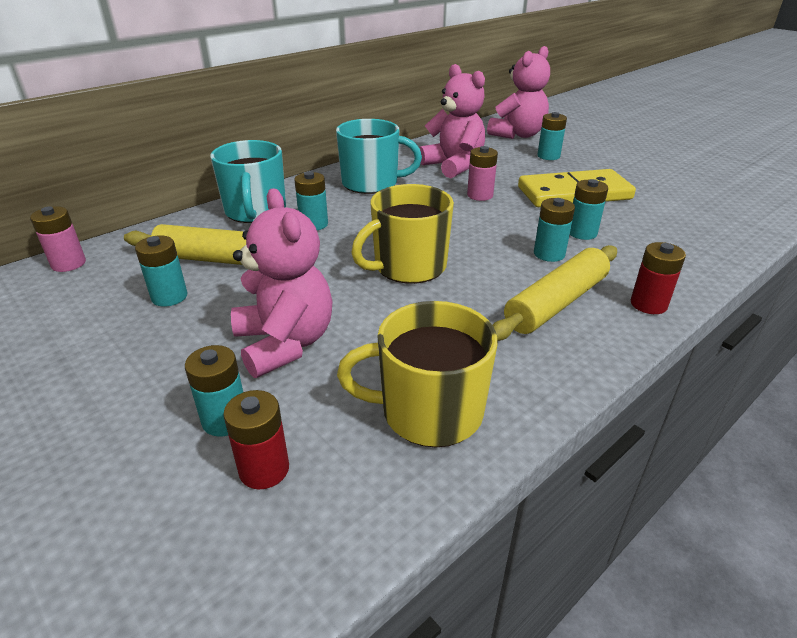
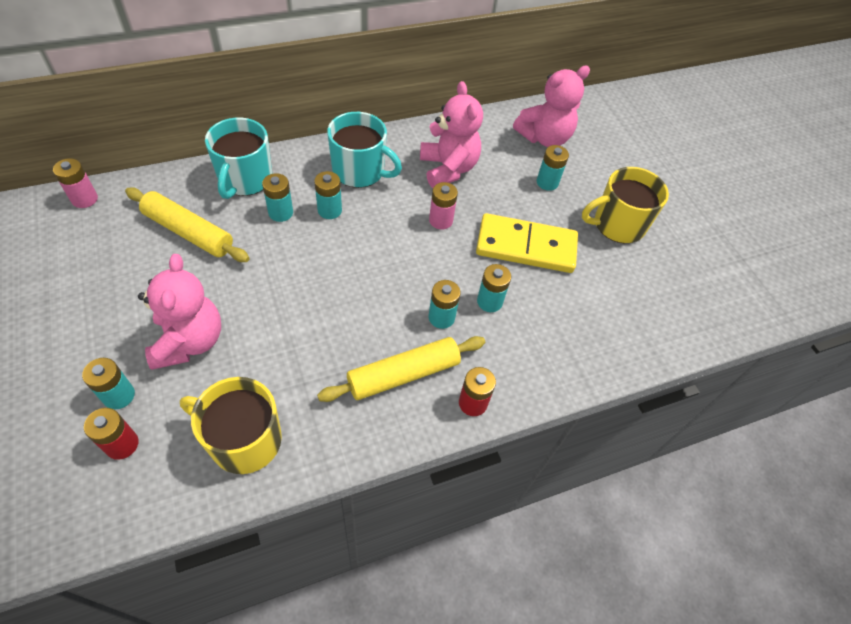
camera: 15 degrees right, 20 degrees up
(169, 297) = (136, 263): turquoise battery -> turquoise battery (329, 210)
(408, 266) = (321, 292): yellow mug -> yellow mug (617, 225)

